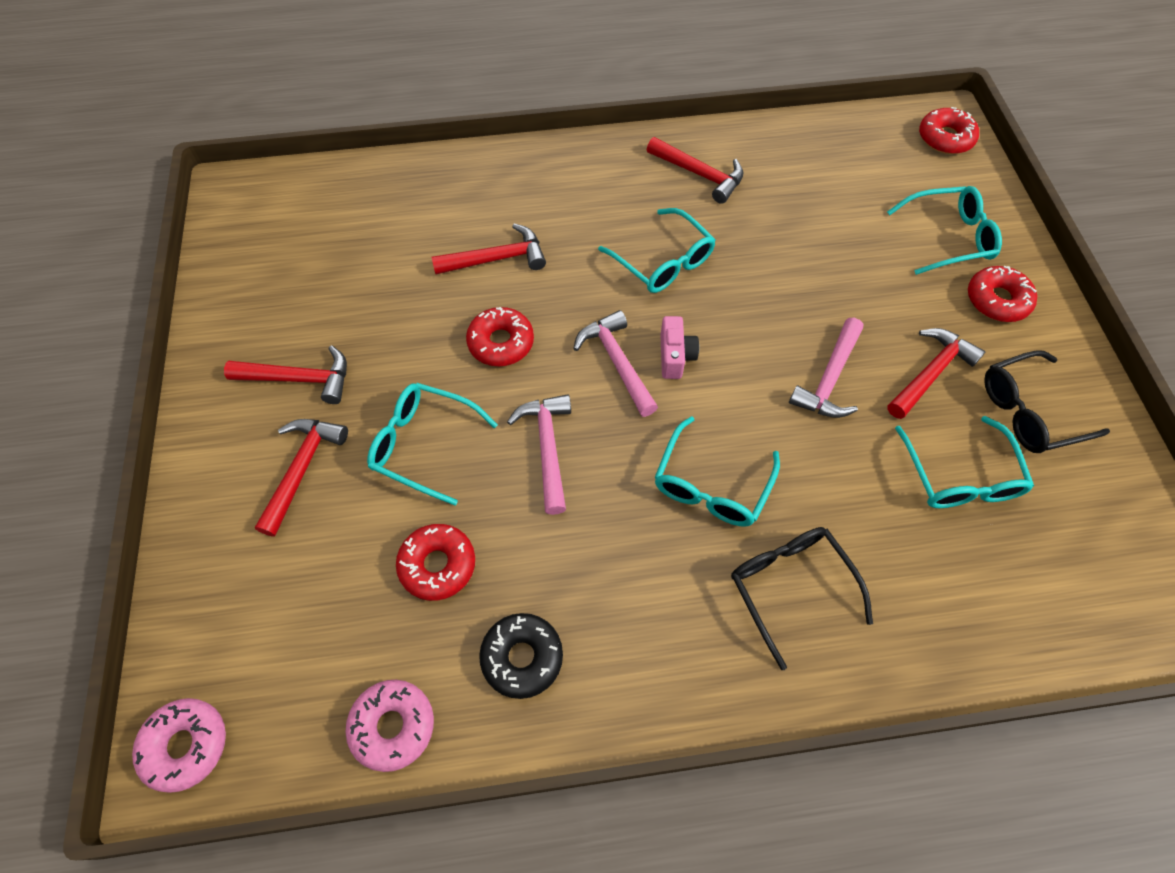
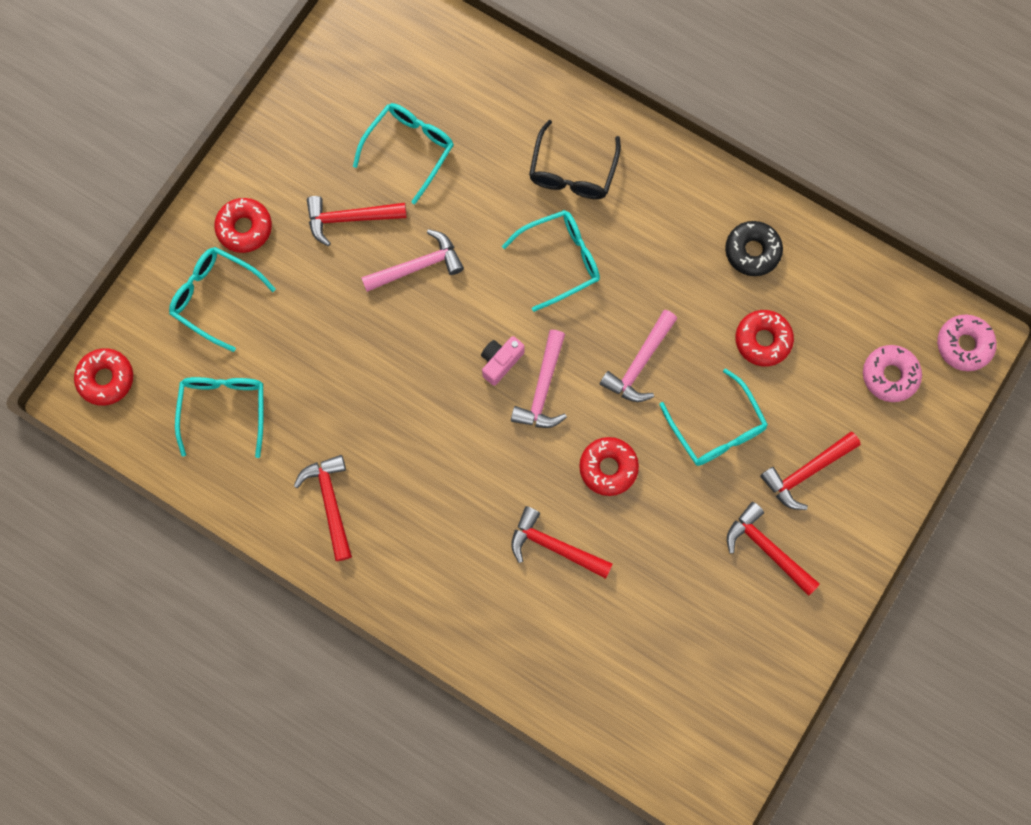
camera: 140 degrees left, 15 degrees up
(393, 726) = (846, 270): pink donut -> pink donut (889, 375)
(663, 261) = (436, 444): turquoise glasses -> turquoise glasses (224, 409)
(1029, 411) = (320, 149): black glasses -> none

